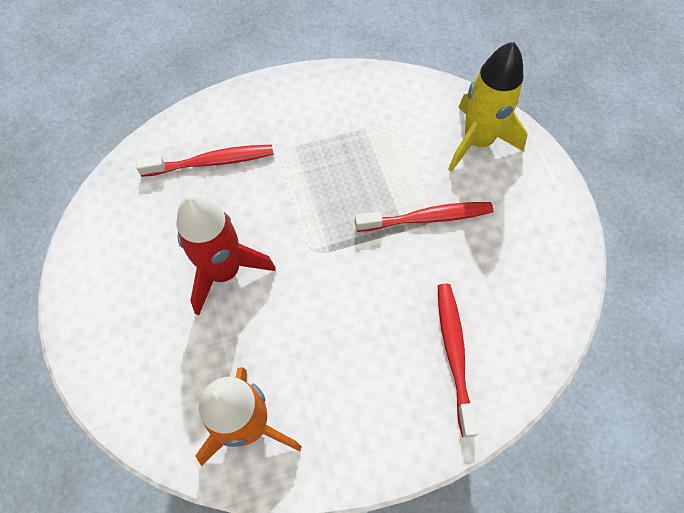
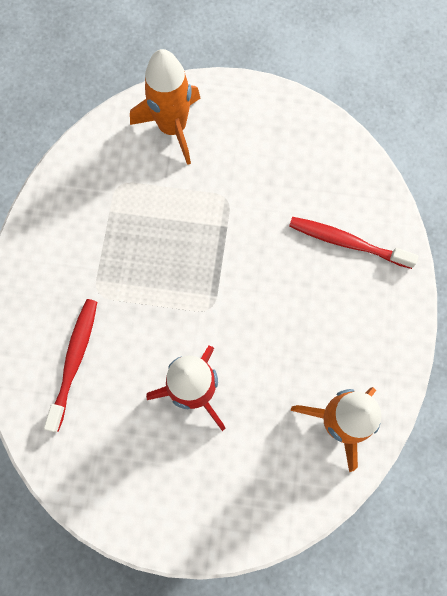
camera: 65 degrees left, 10 degrees up
(426, 218) = (224, 204): red toothbrush -> none
(477, 142) = (172, 127): yellow rocket -> orange rocket

